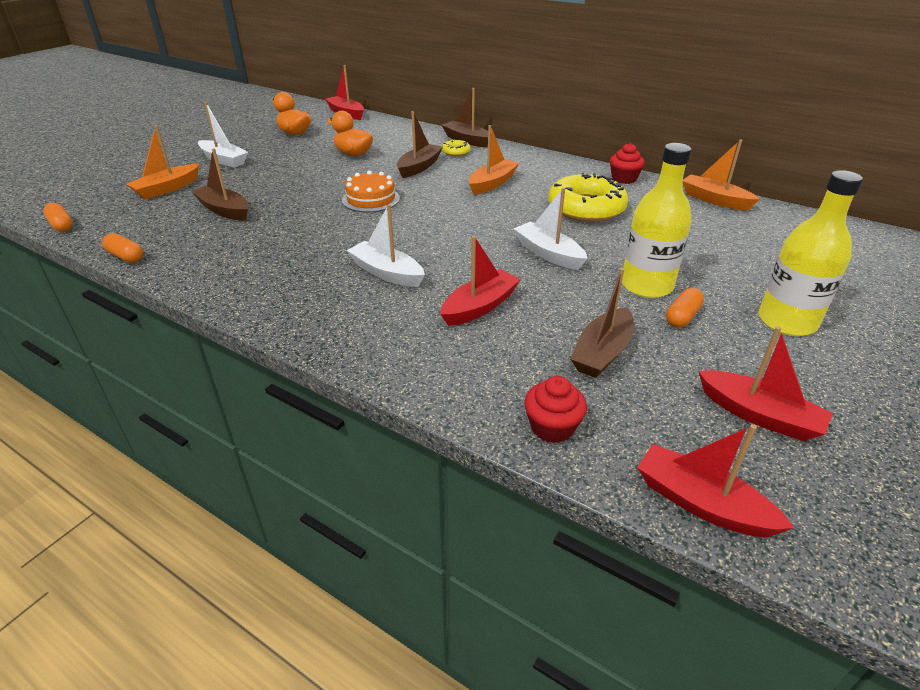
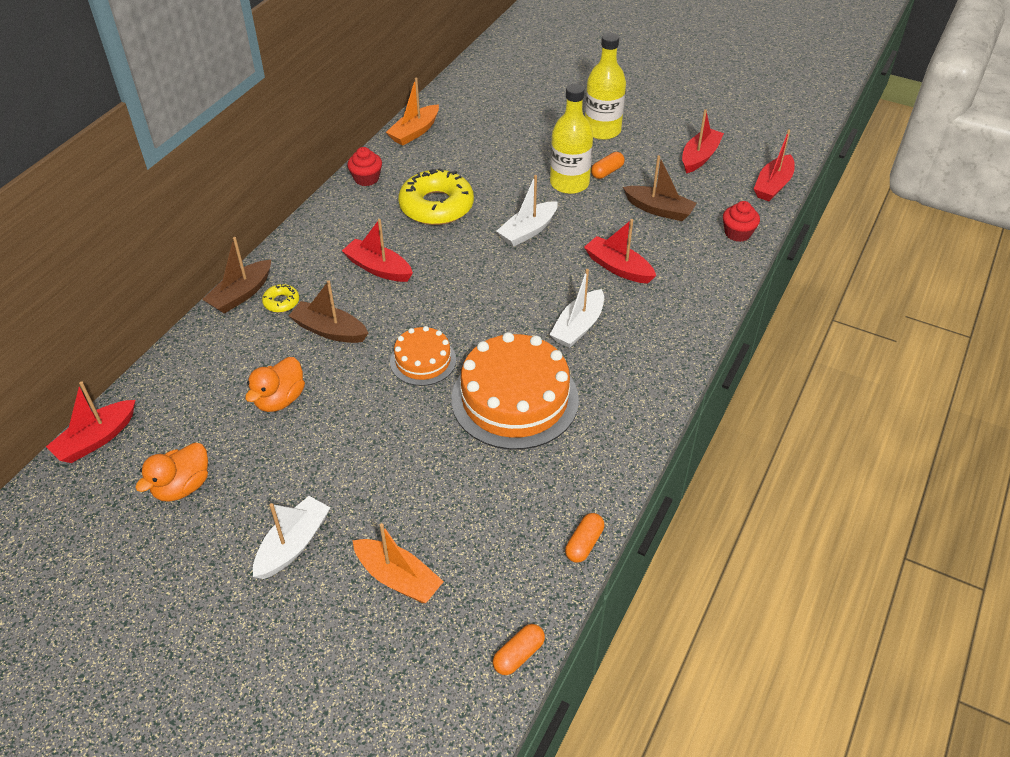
camera: 95 degrees left, 10 degrees up
(224, 210) = (461, 489): brown boat -> none
(305, 235) = (515, 399): none -> orange cake
(492, 183) = (378, 268): orange boat -> red boat
(682, 317) = (607, 172): orange capsule -> orange capsule turned 75 degrees counterclockwise

